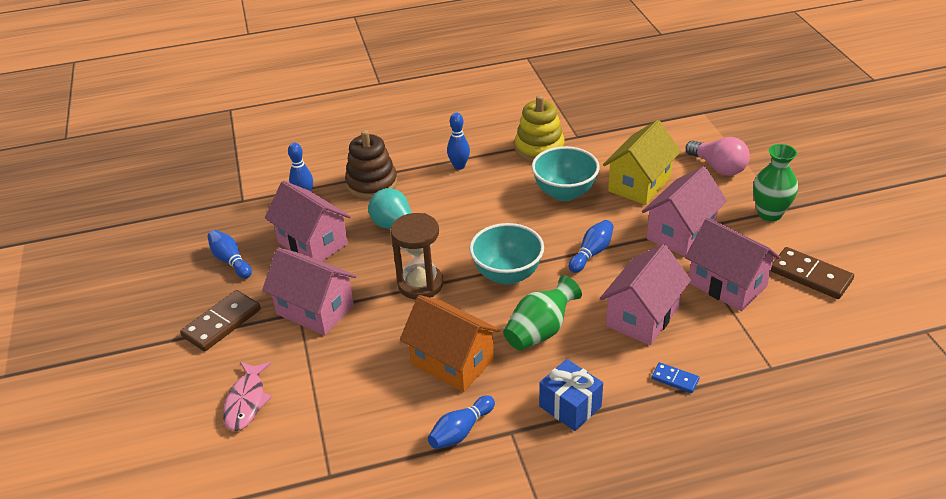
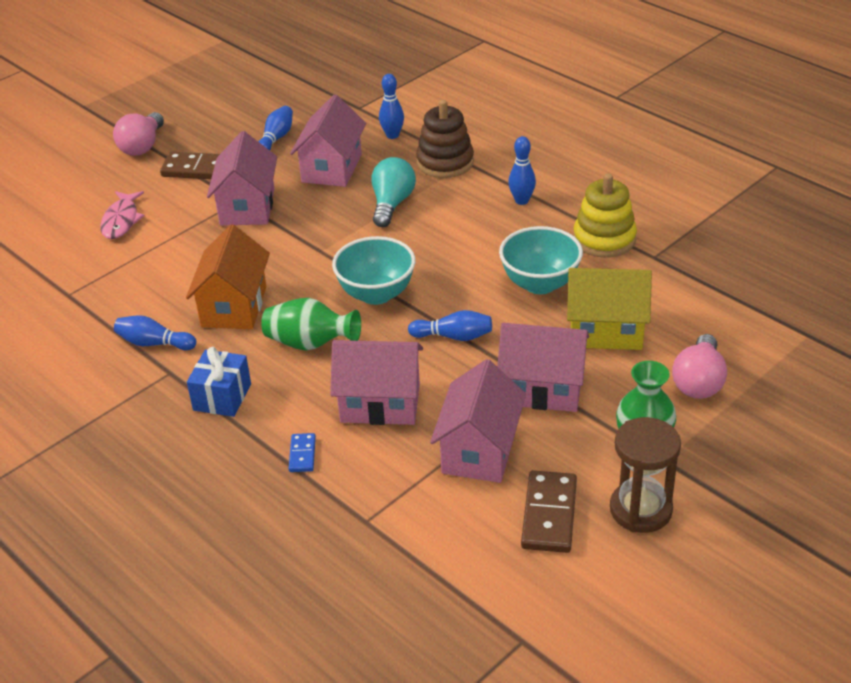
camera: 60 degrees right, 0 degrees up
(136, 351) = (142, 146): none -> pink light bulb
(246, 401) = (121, 221): pink fish -> pink fish turned 60 degrees counterclockwise
(420, 284) = (323, 249): brown hourglass -> brown hourglass (640, 510)

